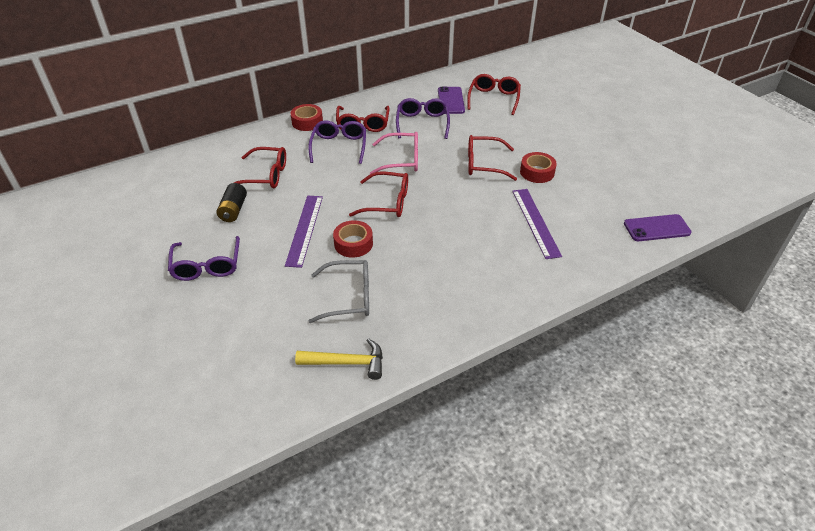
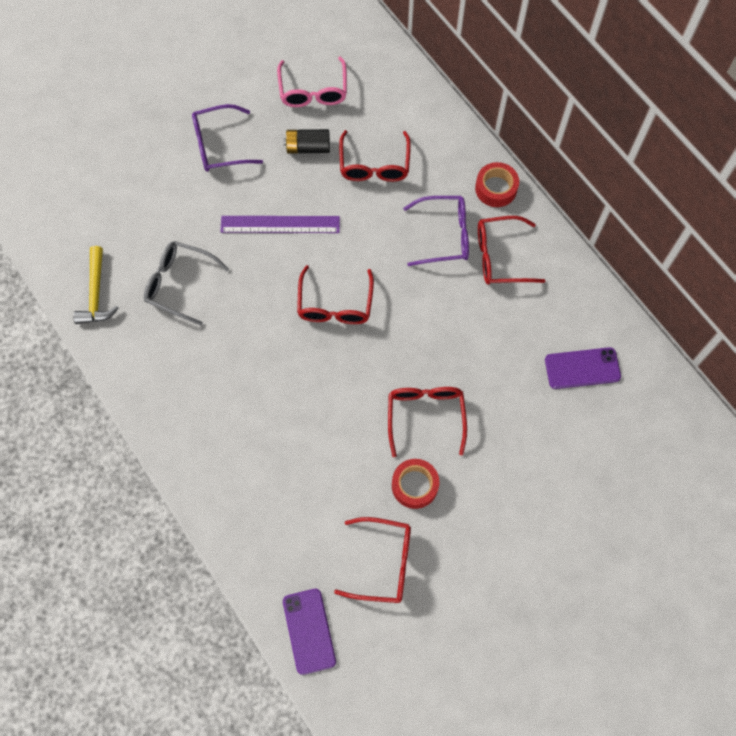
camera: 85 degrees right, 25 degrees up
(349, 297) = (179, 284): grey glasses -> grey glasses turned 120 degrees clockwise
(353, 244) = (260, 277): red tape -> none
(402, 160) = (423, 313): pink glasses -> pink glasses (313, 91)
(422, 123) = (514, 332): purple glasses -> none
(494, 99) = (598, 430): red glasses -> red glasses (383, 563)
(535, 222) = (310, 478): purple ruler -> none

